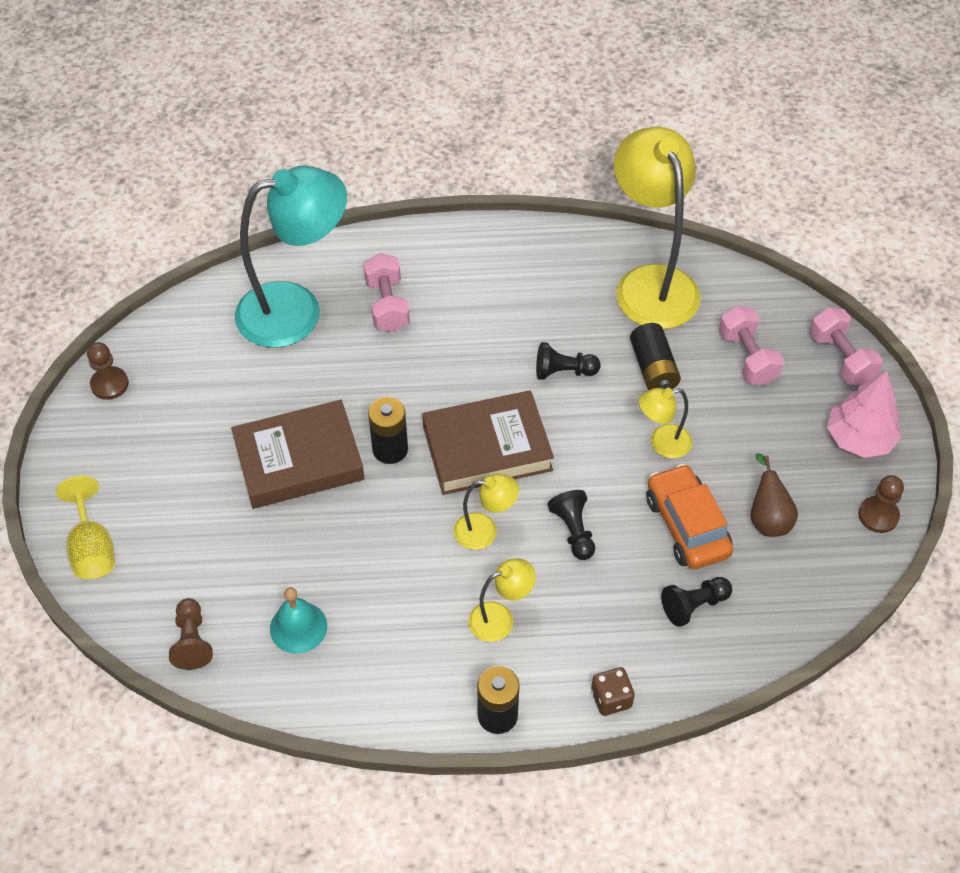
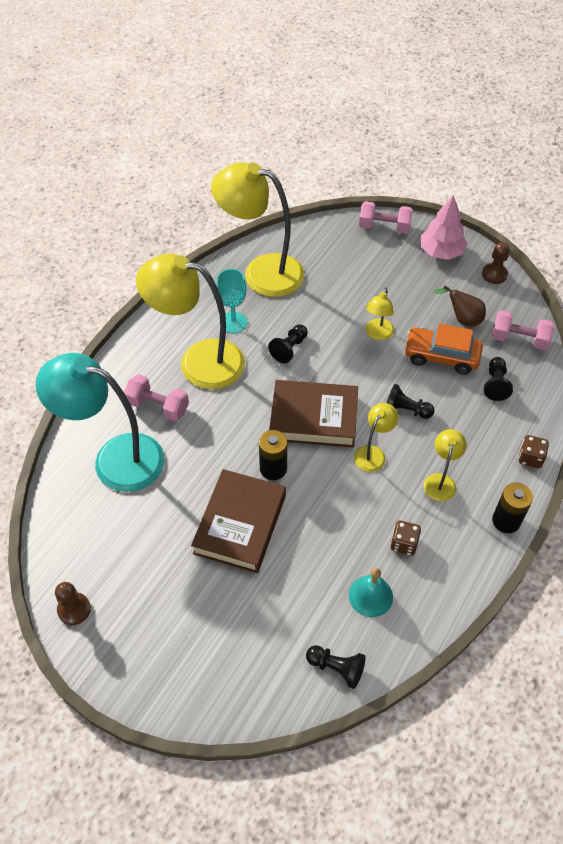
camera: 55 degrees left, 0 degrees up
(92, 548) = (211, 696): yellow goblet -> none
(192, 641) = (336, 668): brown pawn -> black pawn
(296, 310) = (115, 458): turquoise lamp -> turquoise lamp turned 90 degrees counterclockwise
(387, 625) = (404, 543): none -> brown dice
(474, 303) = (199, 361): none -> yellow lamp
(487, 448) = (313, 418): brown book -> brown book turned 75 degrees clockwise
(554, 301) = (233, 322): none -> turquoise goblet
(653, 369) = (323, 307): black battery -> none
(747, 357) = (350, 263): pink dumbbell -> pink dumbbell (519, 339)

